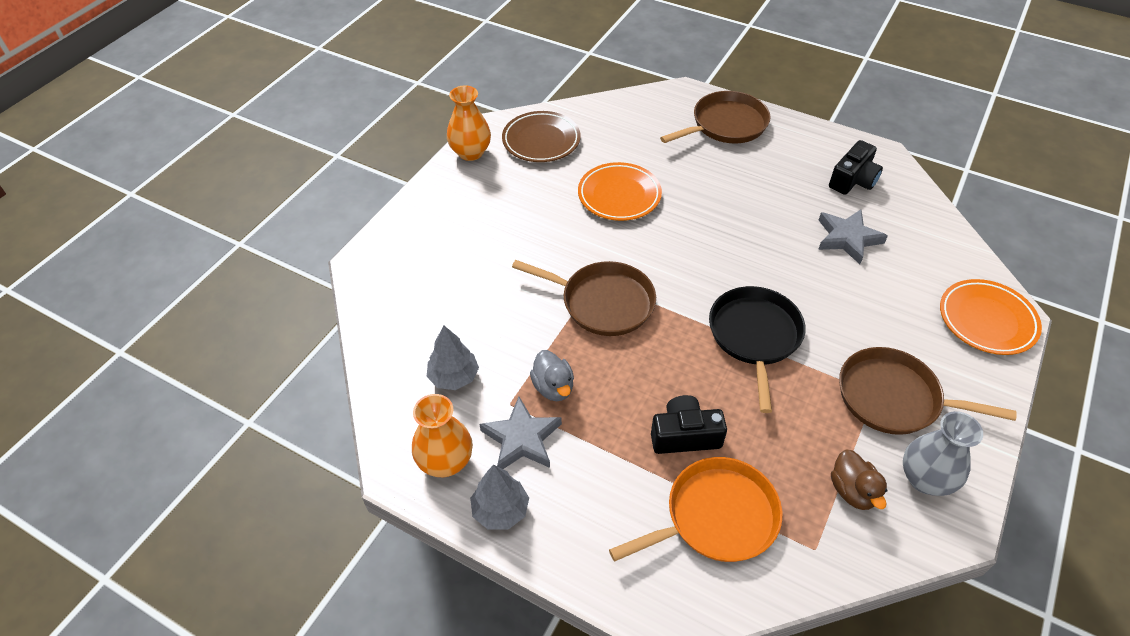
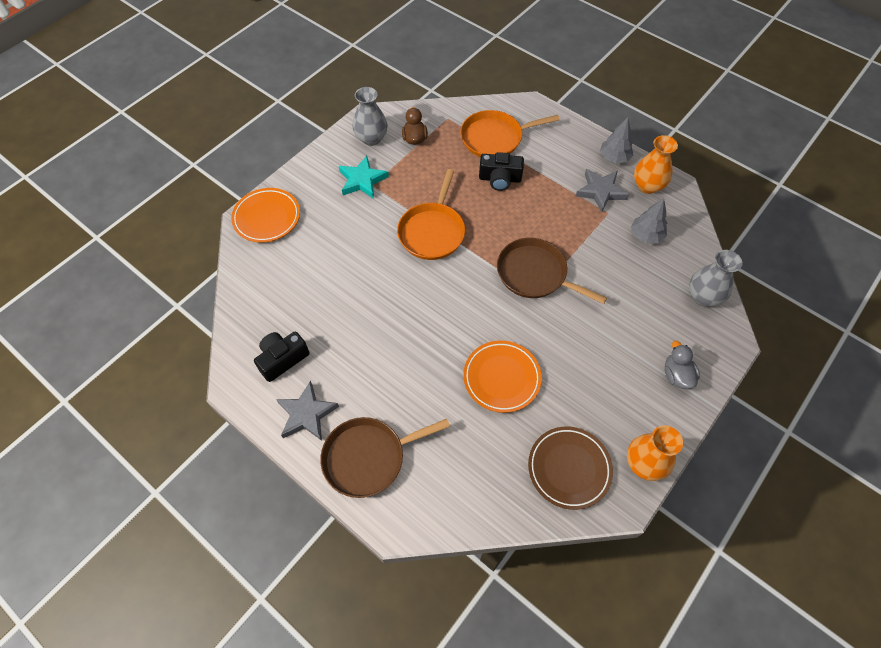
camera: 170 degrees left, 10 degrees up
(386, 307) = (703, 297): none -> grey vase
(553, 387) = (578, 219): grey duck -> grey duck (676, 375)
(754, 336) = (432, 232): black pan -> orange pan
(847, 238) = (323, 299): grey star -> grey star (306, 414)
(893, 398) = (362, 180): brown pan -> turquoise star

